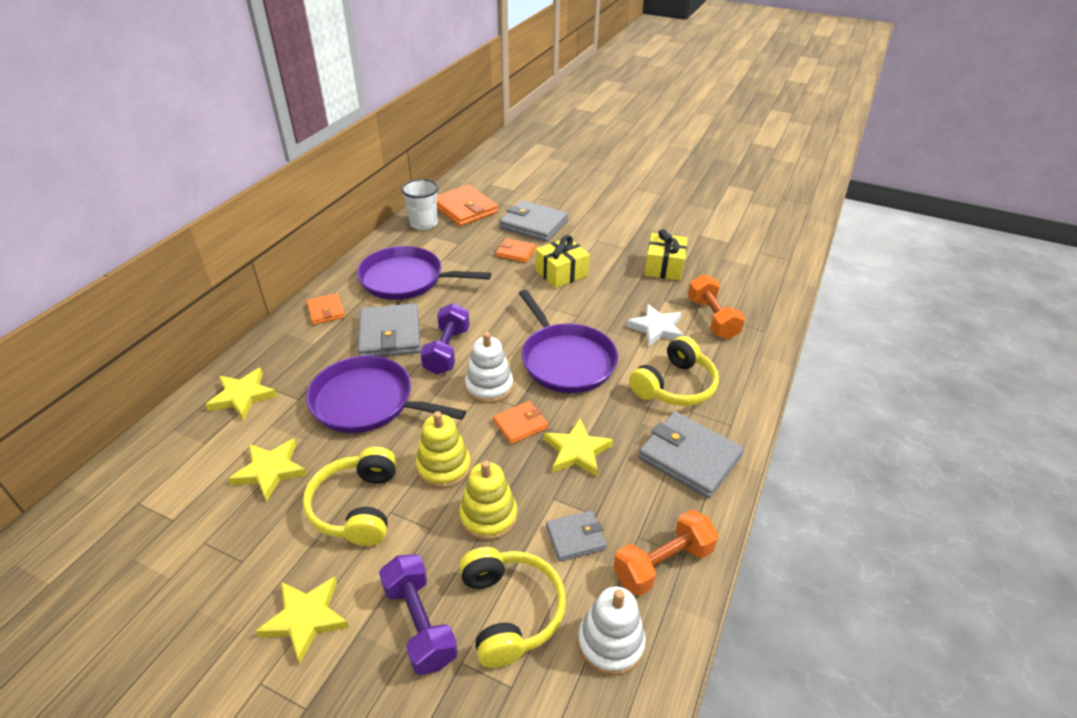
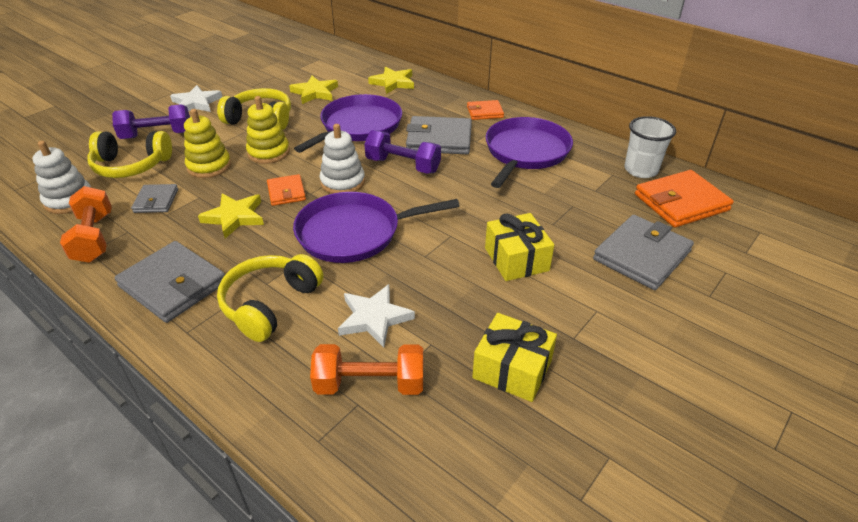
camera: 105 degrees right, 0 degrees up
(306, 618) = (196, 103): yellow star -> white star
(515, 252) = (570, 229): orange wallet -> none
(675, 386) = (270, 304): yellow headphones -> yellow headphones turned 60 degrees clockwise
(689, 457) = (173, 285): grey wallet -> grey wallet turned 75 degrees clockwise

